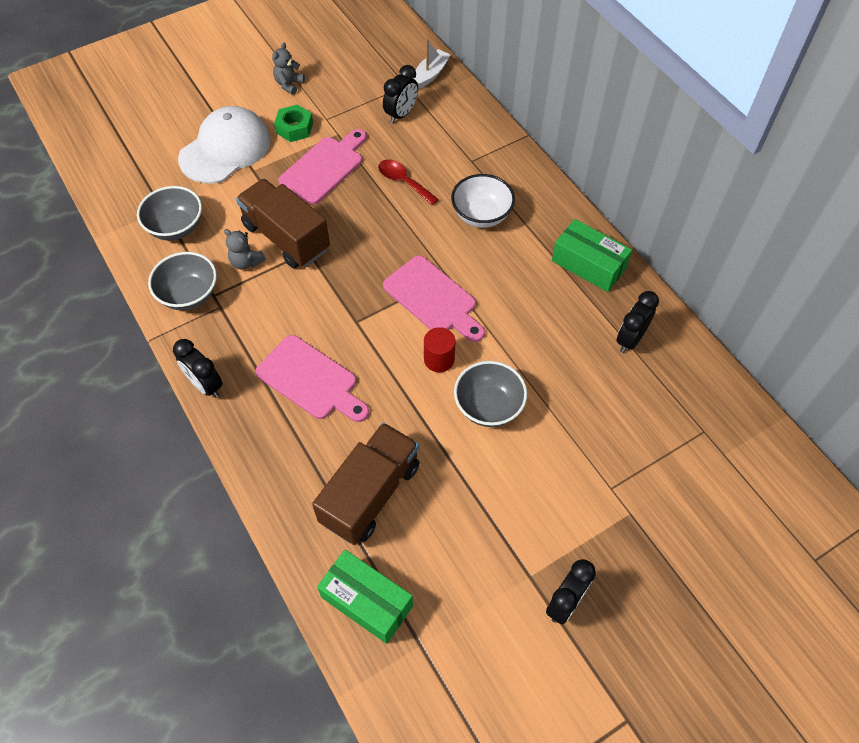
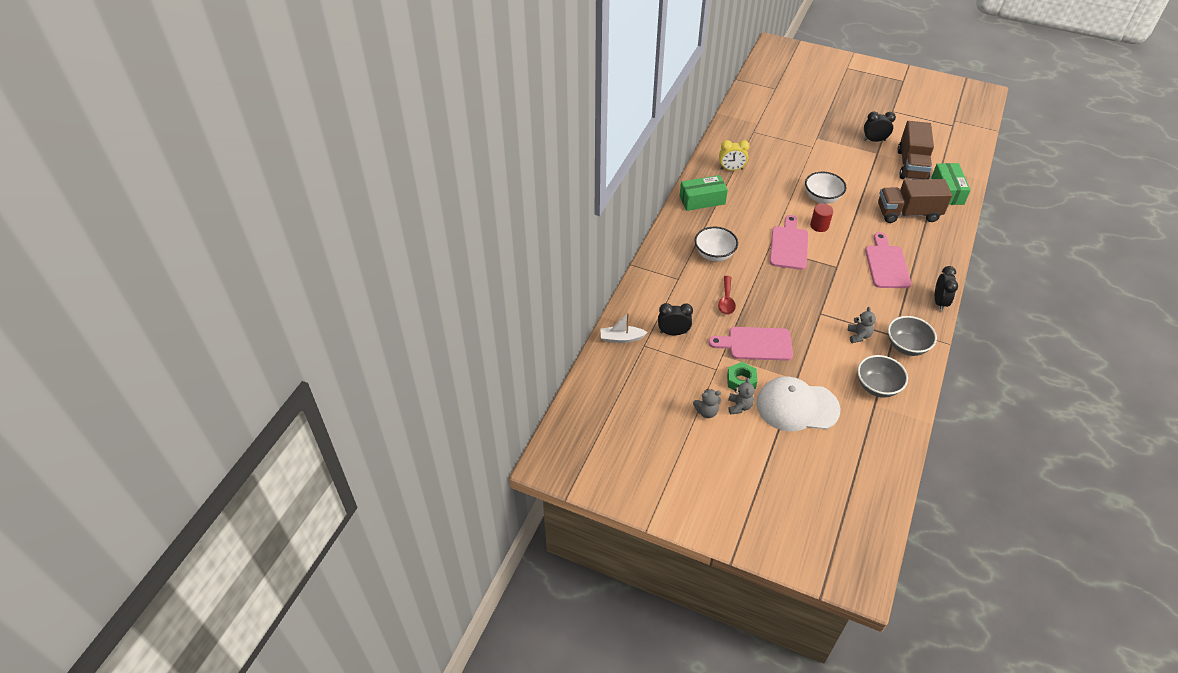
camera: 125 degrees left, 10 degrees down
(270, 109) = (739, 406): none -> grey teddy bear
(286, 237) = (823, 328): brown truck -> brown truck (911, 165)
(488, 406) = (822, 198): grey bowl -> white bowl
(588, 264) = (702, 200): green box -> green box turned 75 degrees clockwise
(630, 339) = (731, 169): black clock -> yellow clock

